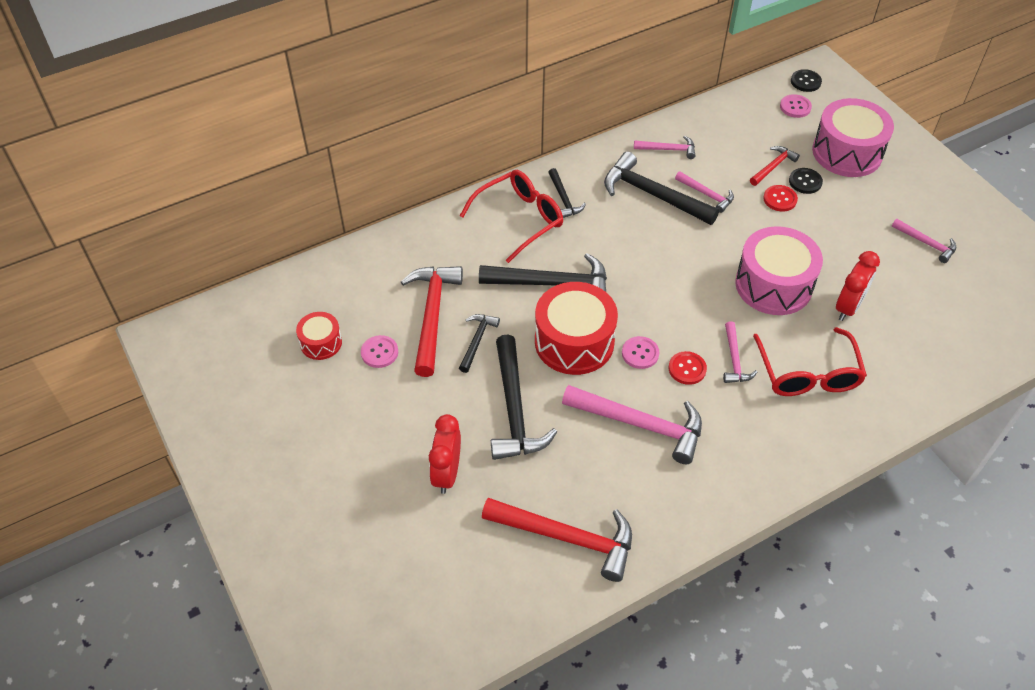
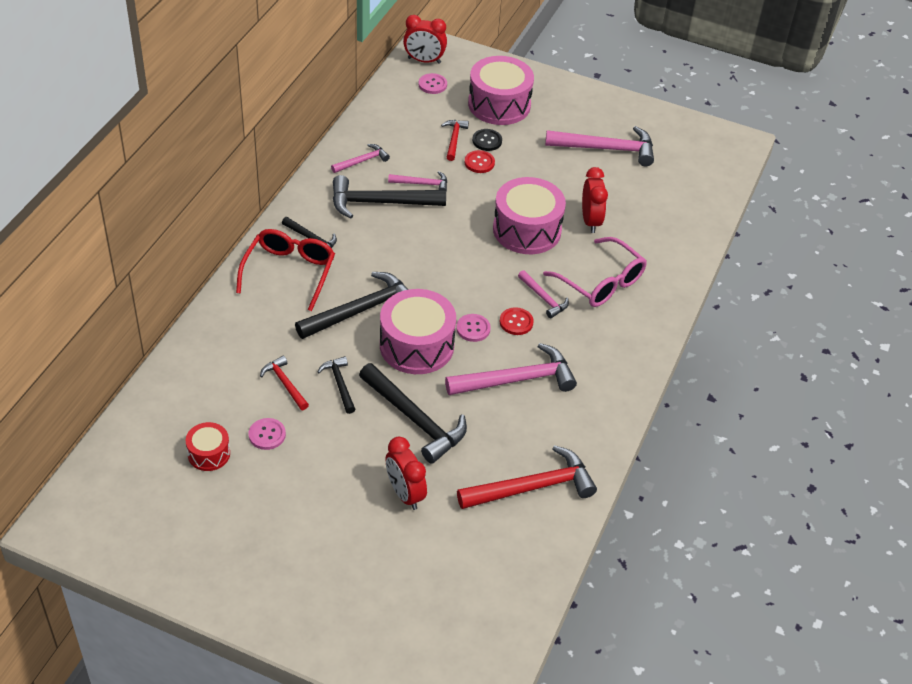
camera: 40 degrees left, 5 degrees down
(432, 315) = (285, 383): red hammer -> red hammer, size x0.53
(574, 342) = (416, 345): red drum -> pink drum
(805, 81) = (424, 60): black button -> red clock
(808, 374) = (601, 282): red glasses -> pink glasses
(926, 243) = (606, 149): pink hammer -> pink hammer, size x1.89

